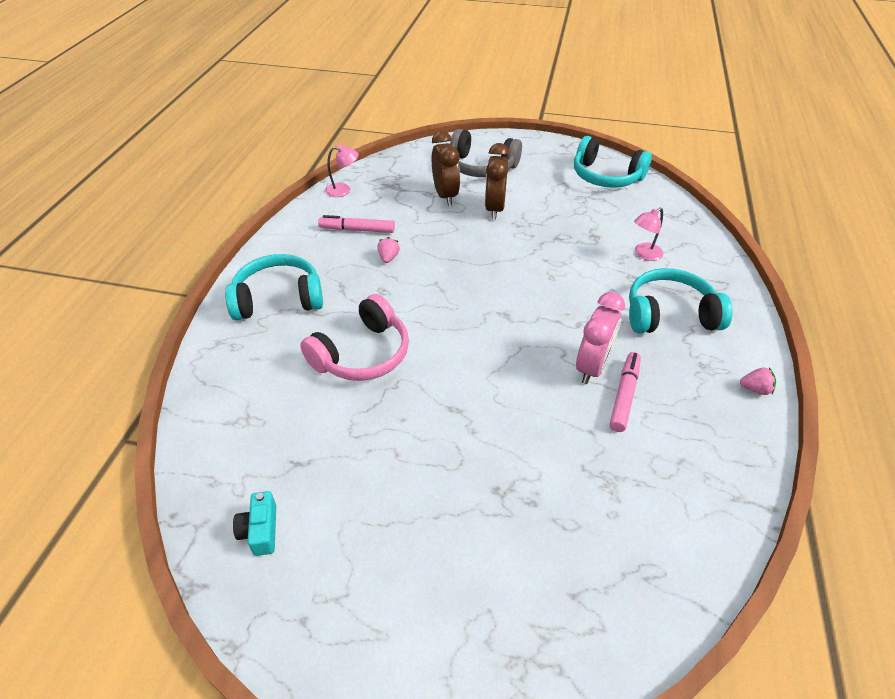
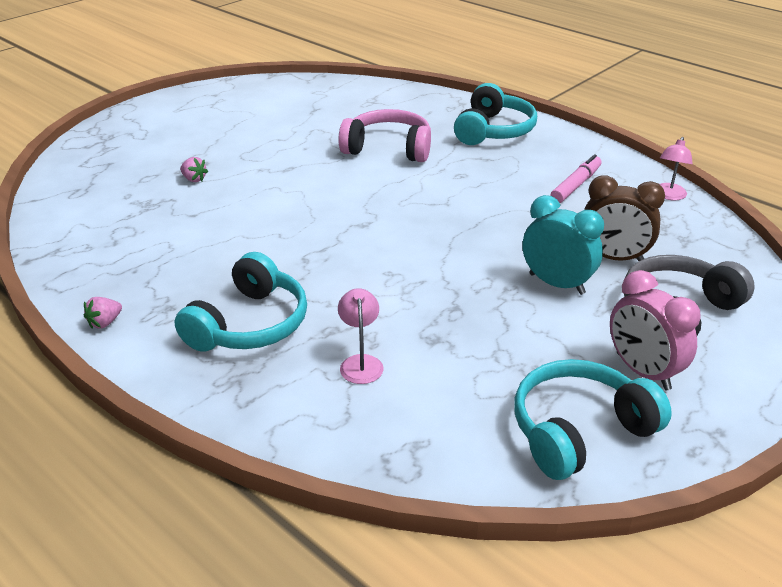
camera: 120 degrees right, 10 degrees down
(260, 530) = (281, 93): turquoise camera -> none
(362, 354) = (388, 149): pink headphones -> pink headphones turned 120 degrees clockwise
(388, 258) = (510, 190): pink strawberry -> pink strawberry (194, 179)
(494, 209) = (556, 284): brown clock -> turquoise clock
(592, 367) = (248, 243): pink clock -> pink clock (642, 371)
(624, 395) = (200, 245): pink marker -> none

